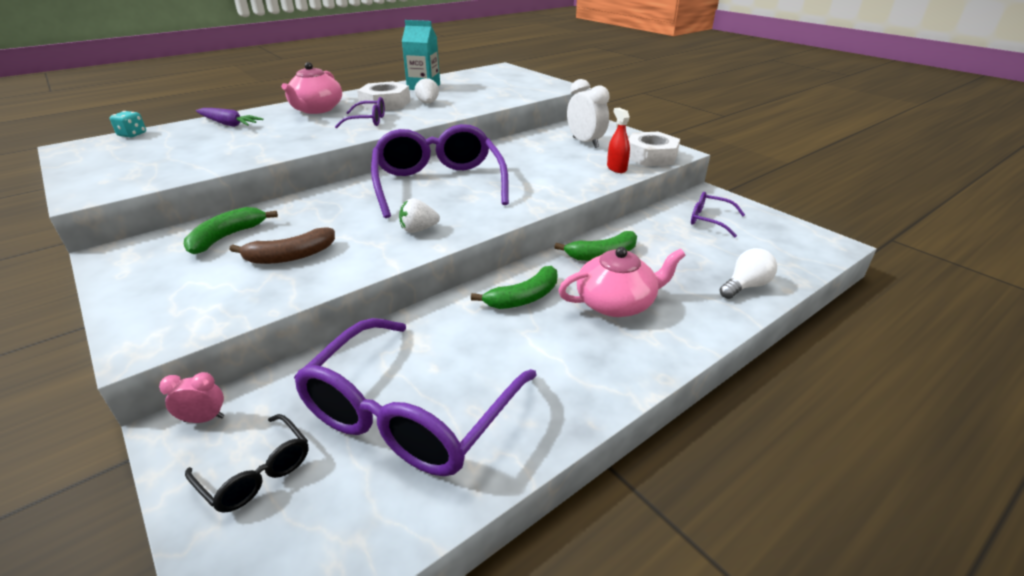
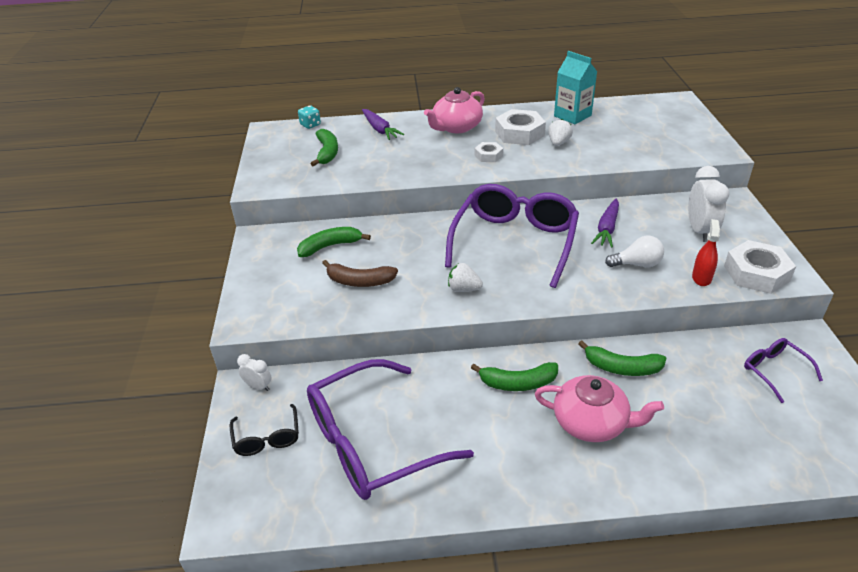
camera: 35 degrees right, 5 degrees up
(172, 150) = (327, 152): none -> green banana
(204, 419) = (258, 386): pink clock -> white clock
(368, 121) = (488, 155): purple glasses -> white nut
(512, 157) = (607, 228): none -> purple carrot
(745, 286) = (733, 460): white light bulb -> white light bulb (637, 264)

